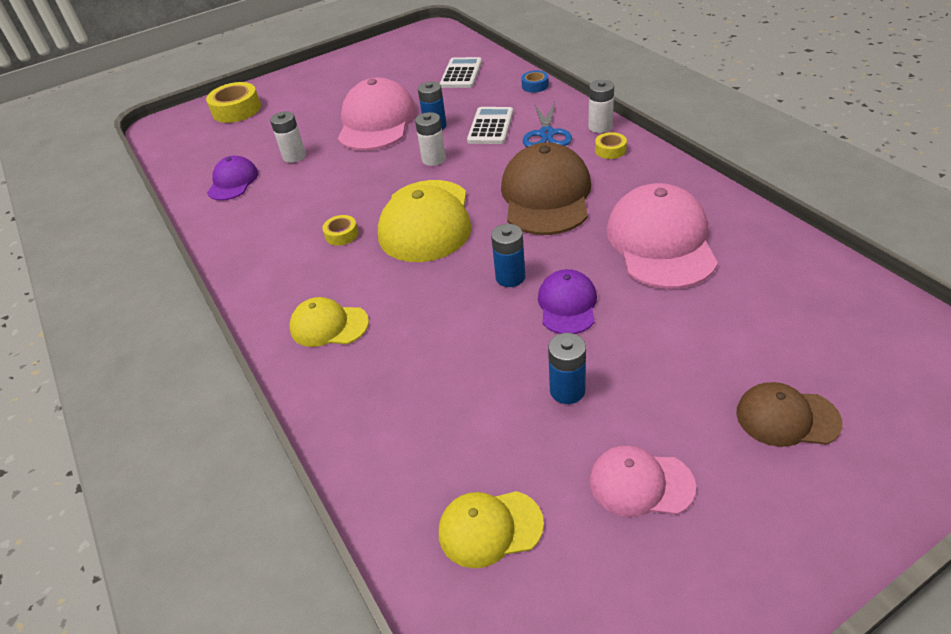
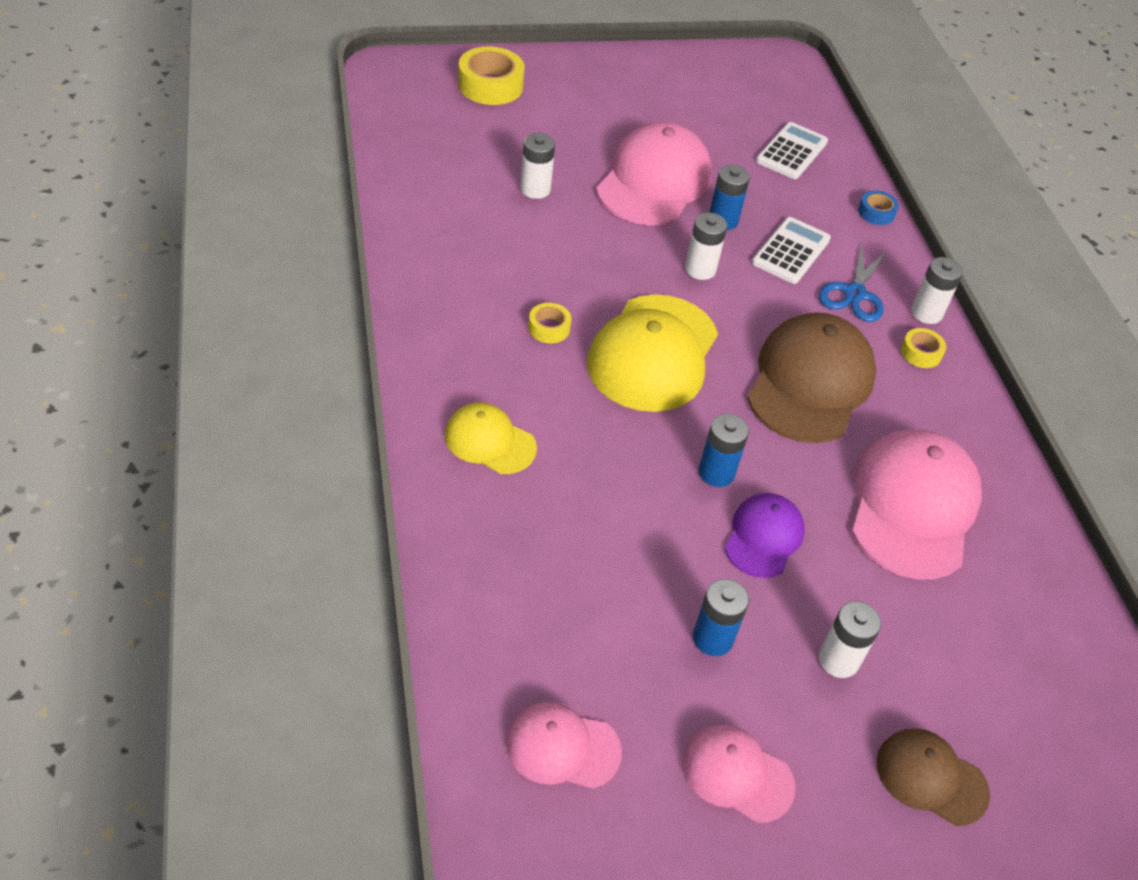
camera: 10 degrees right, 5 degrees up
(233, 182) = (450, 195): purple cap -> none
(489, 528) = (562, 747): yellow cap -> pink cap
(669, 364) = (838, 660): none -> white battery

